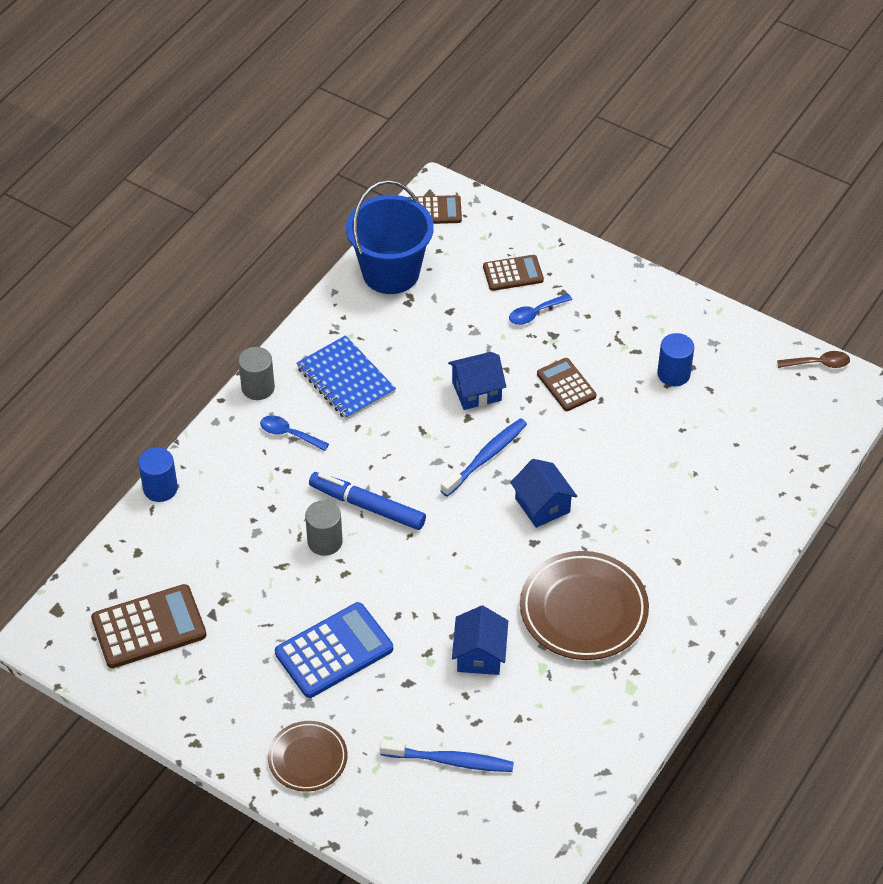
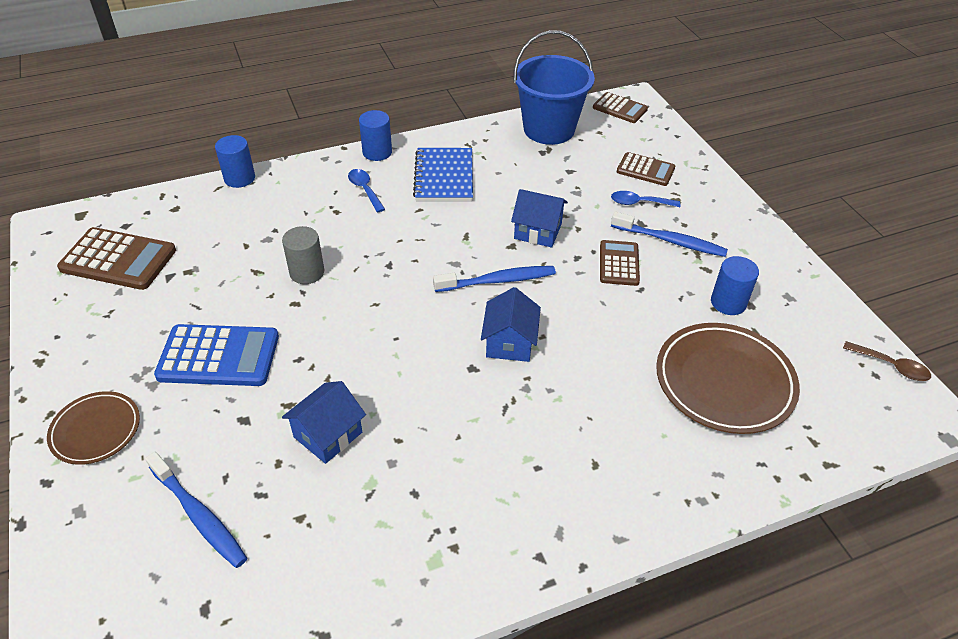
camera: 35 degrees right, 5 degrees down
(258, 387) = (377, 152): grey cylinder -> blue cylinder
(367, 506) = (366, 265): blue marker -> none
(583, 610) = (460, 454): brown plate -> brown plate (724, 382)
(589, 339) = (670, 241): none -> blue toothbrush

